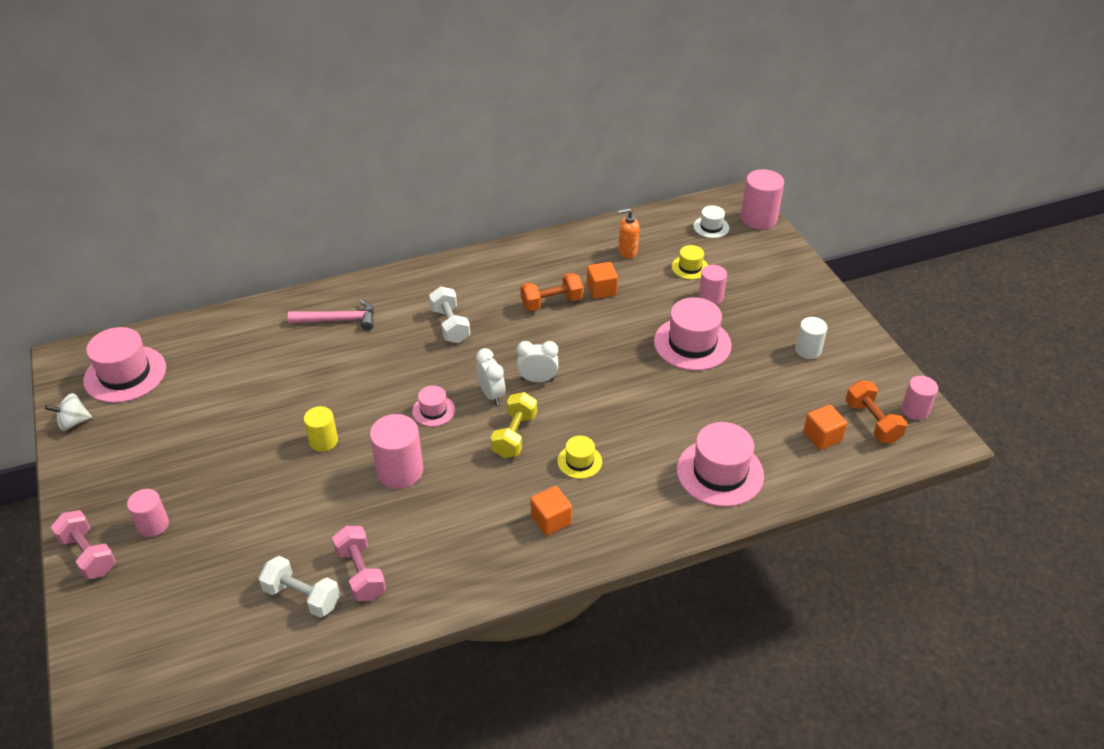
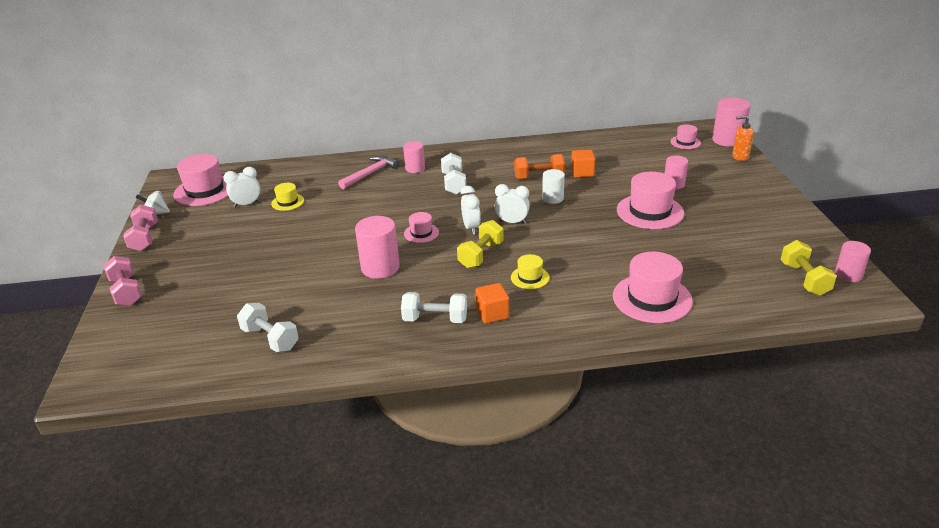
camera: 15 degrees right, 10 degrees down
(153, 525) = (181, 279): pink cylinder -> pink cylinder (415, 168)
(192, 391) = (247, 204): none -> white clock
(323, 441) = (329, 243): yellow cylinder -> none
(339, 320) = (370, 174): pink hammer -> pink hammer turned 60 degrees counterclockwise
(361, 573) = (323, 329): pink dumbbell -> pink dumbbell (144, 238)
(488, 538) = (435, 319): none -> white dumbbell
(627, 251) = (610, 152): orange soap dispenser -> orange soap dispenser (740, 157)
(690, 267) = (661, 165): yellow hat -> yellow hat (287, 202)
(711, 227) = (685, 142): white hat -> pink hat
(808, 350) = (753, 225): white cylinder -> white cylinder (552, 198)
(822, 437) = (754, 284): orange cube -> none
(872, 422) = (804, 279): orange dumbbell -> yellow dumbbell

